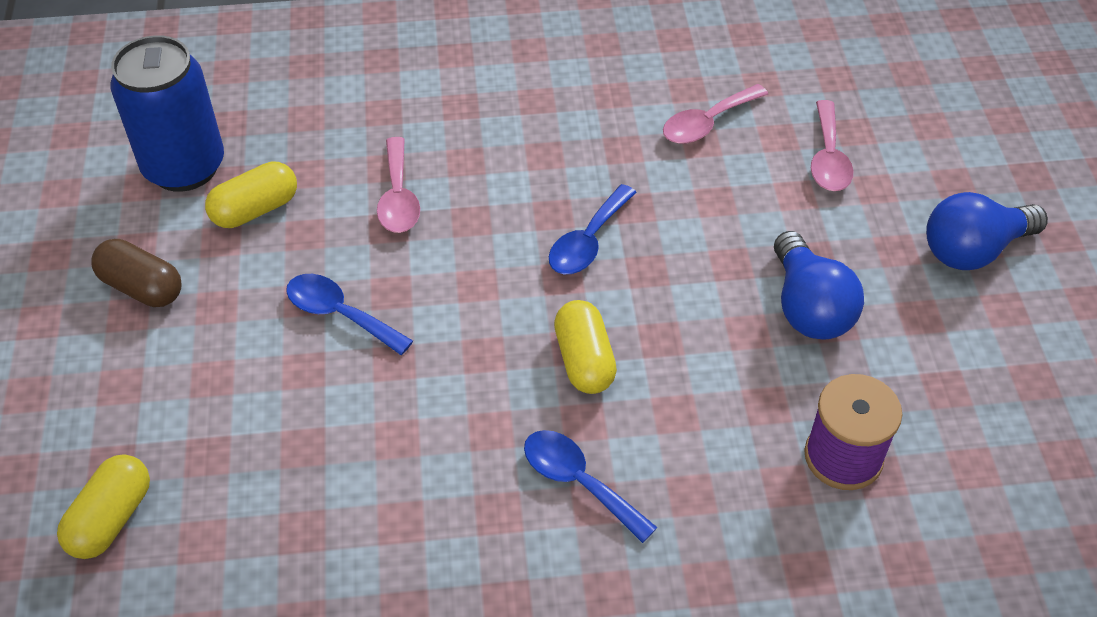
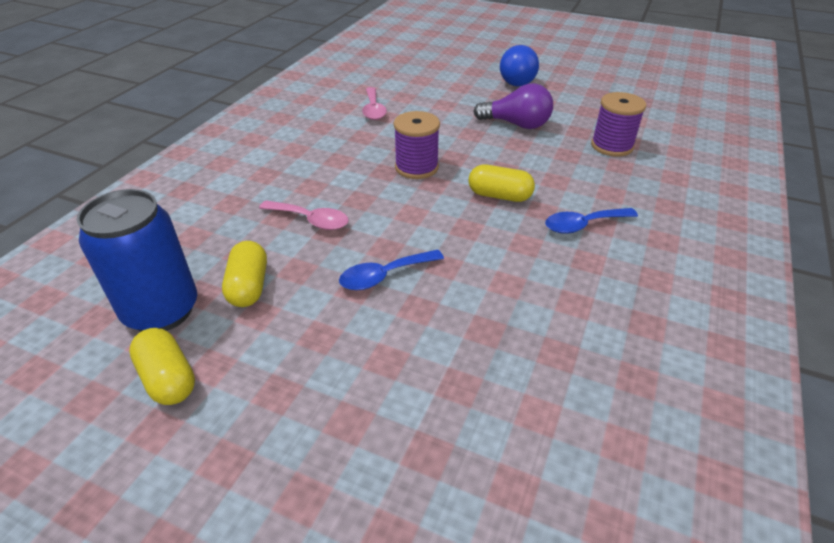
camera: 60 degrees left, 10 degrees down
(111, 519) = (485, 470): yellow capsule -> yellow capsule (168, 378)
(142, 287) = (258, 375): brown capsule -> none
(588, 241) = (416, 167): blue spoon -> purple spool
(808, 307) = (516, 124): blue light bulb -> purple light bulb
(828, 158) = (431, 90): pink spoon -> none

